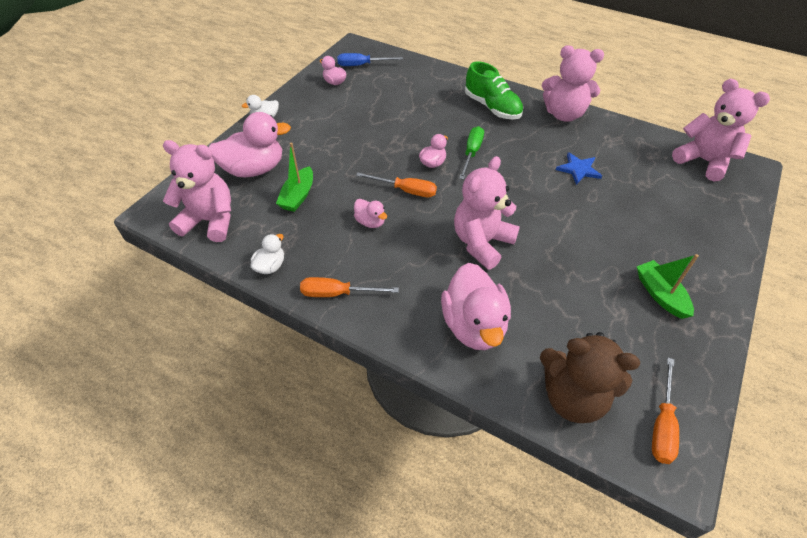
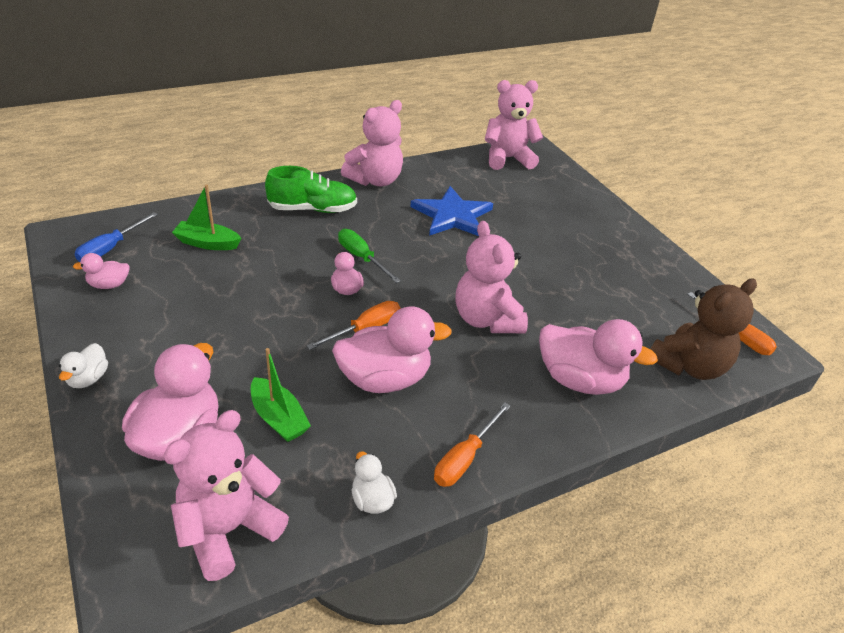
camera: 60 degrees left, 10 degrees down
(370, 222) = (384, 379): pink duck -> pink duck, size x2.05
(578, 169) = (452, 215): blue star -> blue star, size x1.75
(660, 294) = (621, 262): green boat -> green boat (207, 243)

